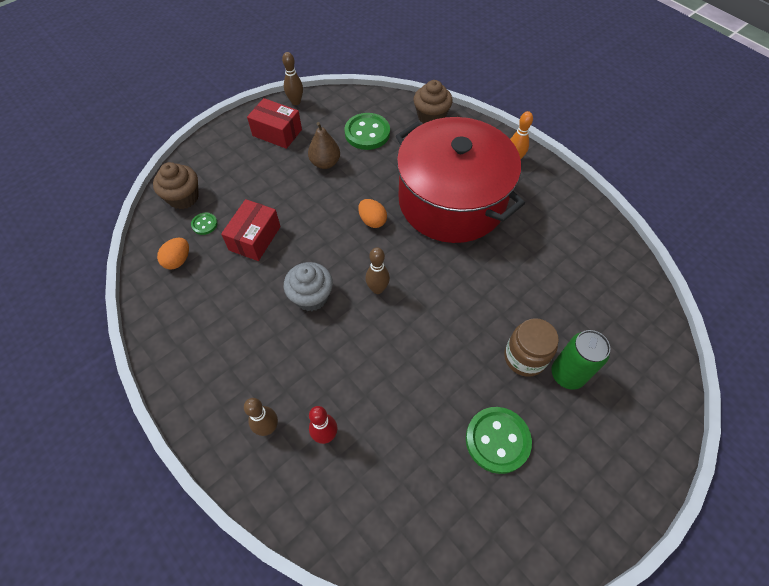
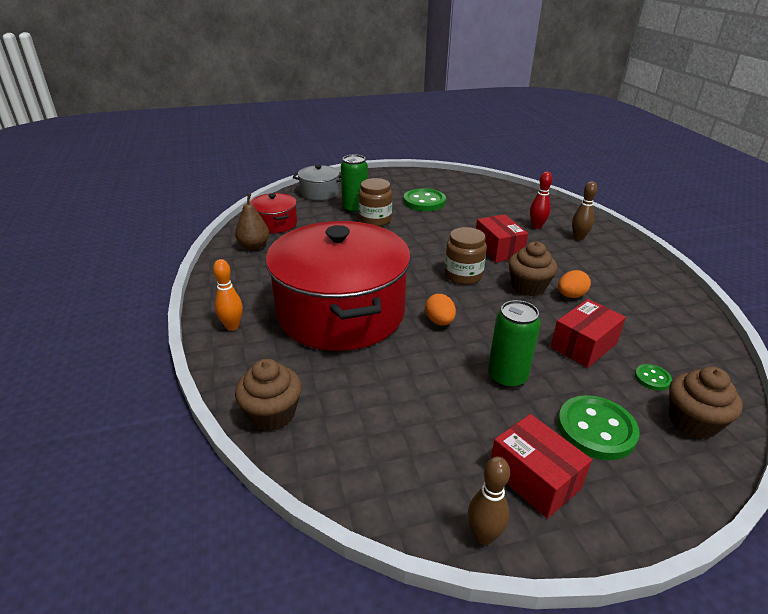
camera: 155 degrees left, 25 degrees down
(178, 260) = (680, 352): orange egg -> orange egg (570, 295)
(306, 188) = (507, 377): none -> green can
(311, 296) = (528, 287): grey cupcake -> brown cupcake
(325, 163) = (469, 400): brown pear -> brown pear (254, 246)
(358, 354) = (498, 249): none -> red box
(367, 133) = (385, 423): green button -> green button (596, 429)
(377, 289) = (463, 275): brown bowling pin -> brown jar
(620, 298) = (275, 224): none -> red pot
(645, 399) = (319, 193): none -> grey pot

